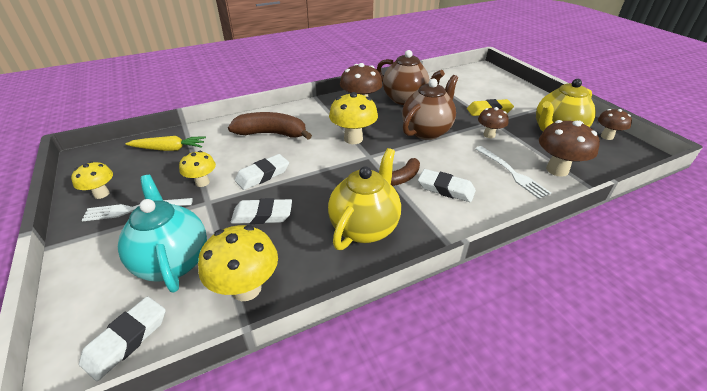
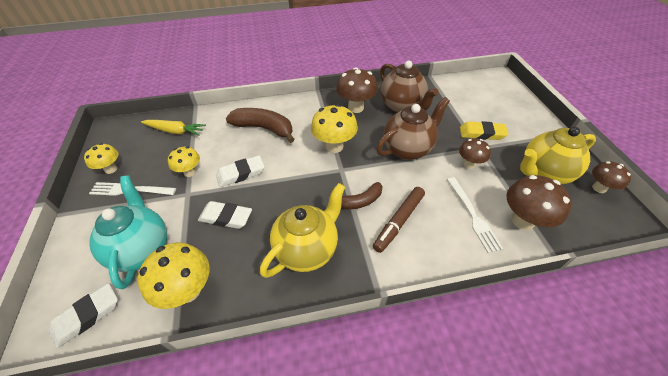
camera: 15 degrees right, 10 degrees up
(446, 189) = (398, 222): white eraser -> brown marker

